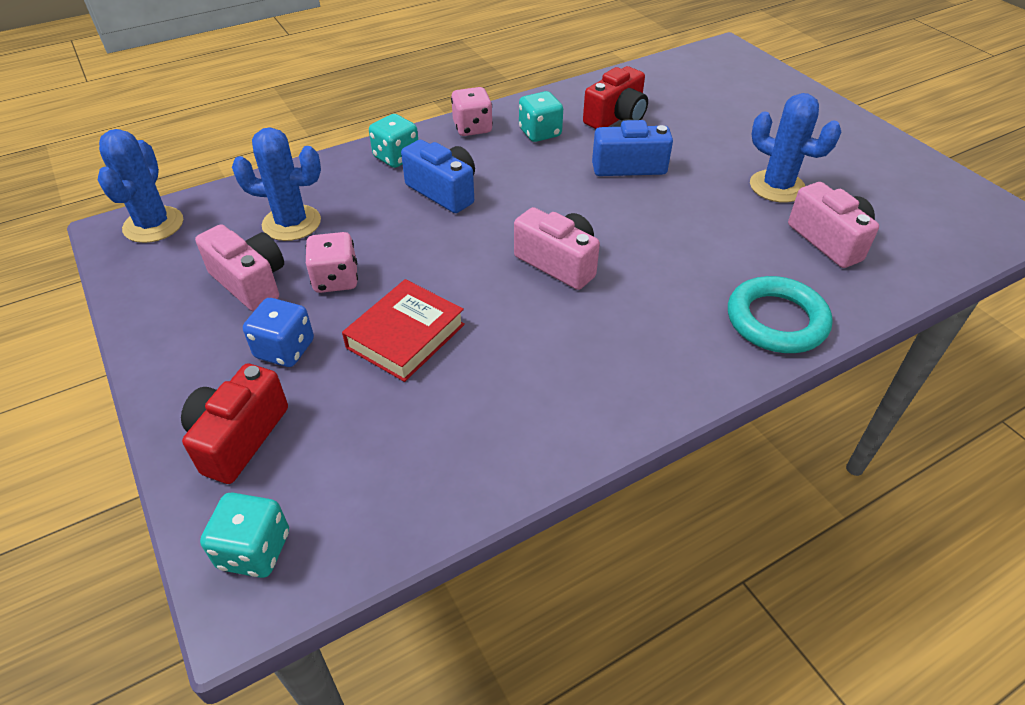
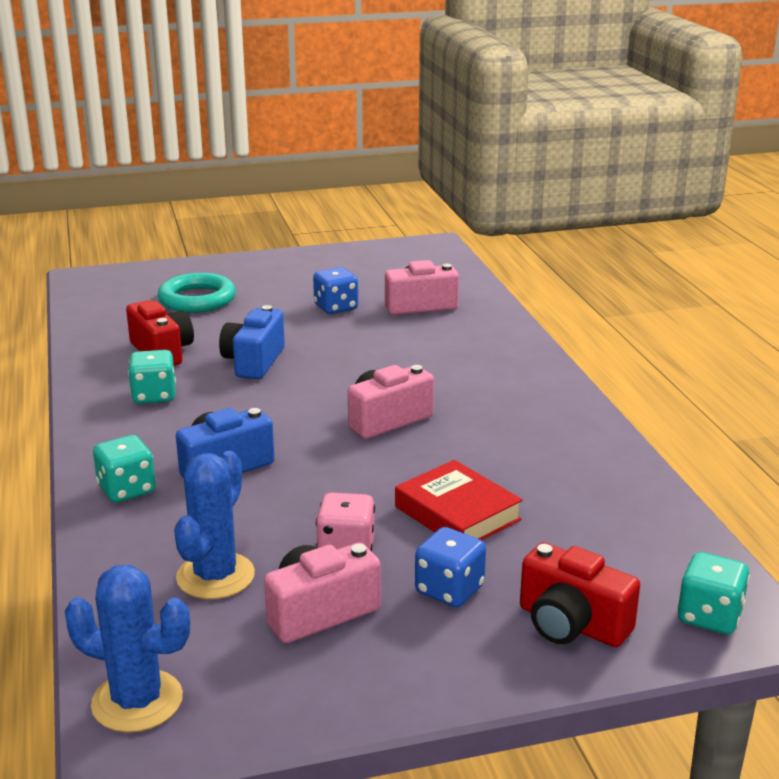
camera: 75 degrees left, 20 degrees down
(472, 128) = (106, 433): pink dice -> none
(776, 320) = (504, 345): turquoise ring -> turquoise ring (197, 299)
(777, 187) = (336, 307): blue cactus -> blue dice

